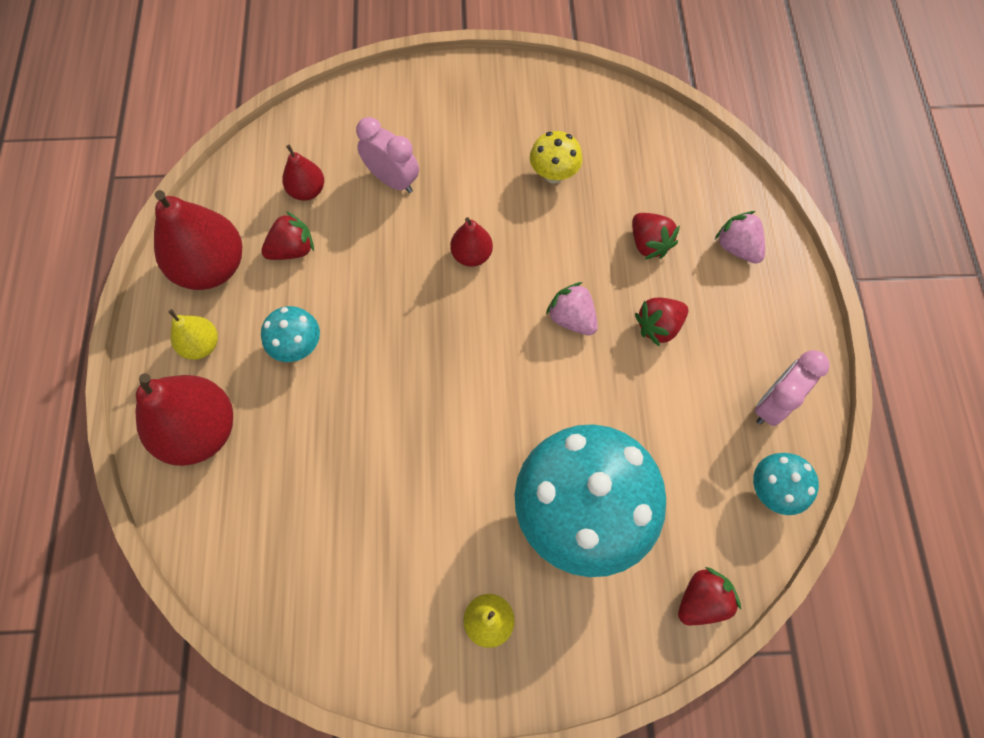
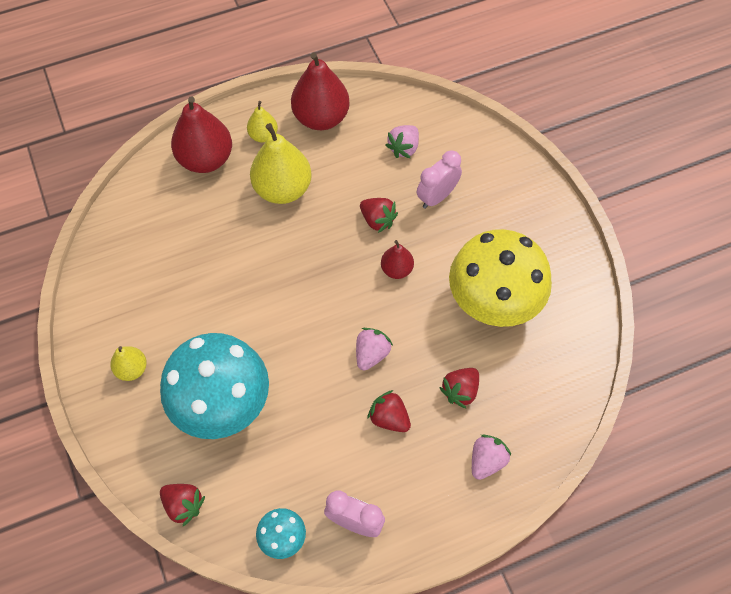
camera: 70 degrees right, 5 degrees down
(292, 249) = (353, 158): red strawberry -> red strawberry (377, 220)
(298, 346) = (283, 189): turquoise mushroom -> yellow pear
(307, 191) = (404, 148): red pear -> pink strawberry
(392, 180) = (437, 197): pink clock -> pink clock turned 150 degrees counterclockwise
(553, 174) = (493, 303): yellow mushroom -> yellow mushroom, size x2.26

